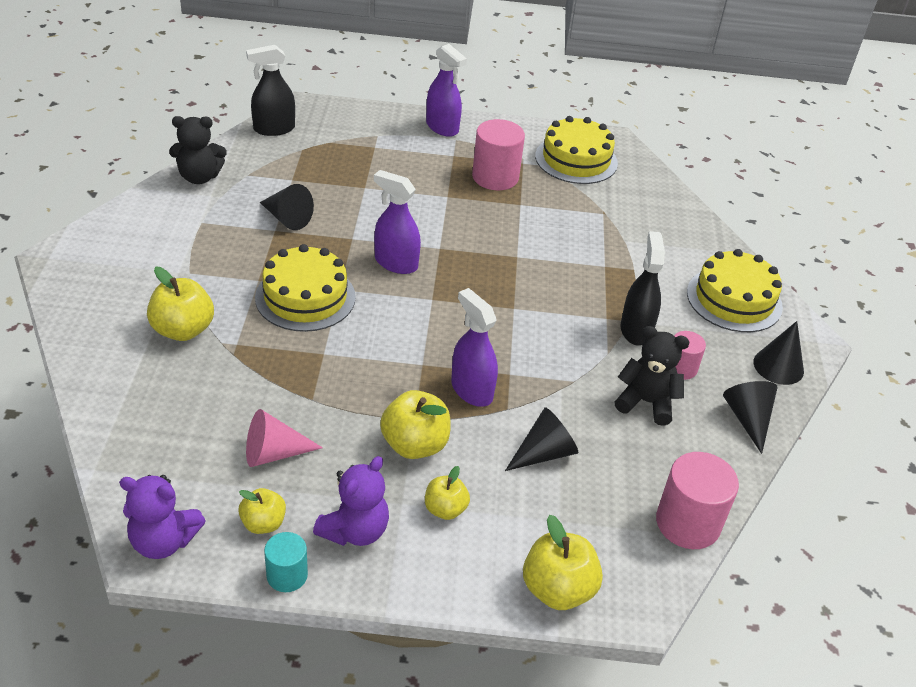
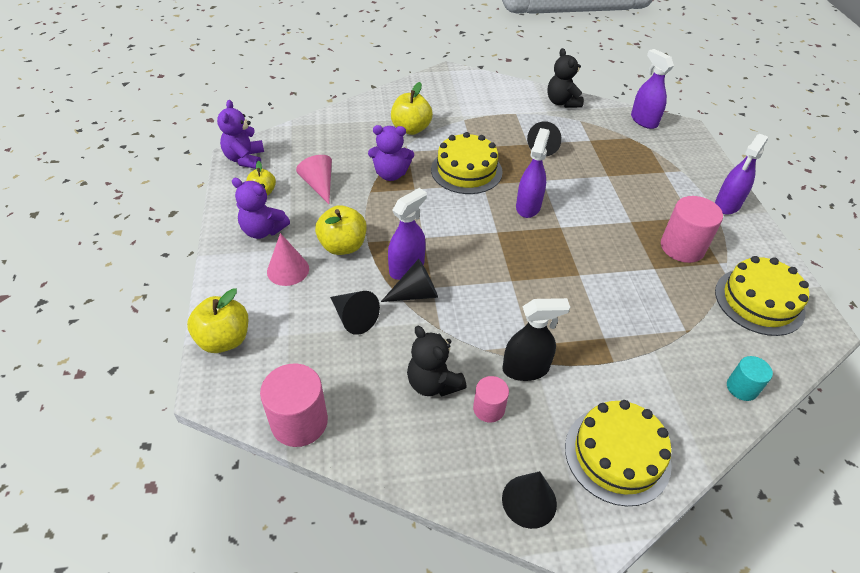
camera: 80 degrees right, 5 degrees up
(274, 129) = (644, 120): black spray bottle -> purple spray bottle
(281, 371) = (391, 174): none -> purple teddy bear
(287, 575) = (225, 209): turquoise cylinder -> turquoise cylinder (742, 388)
(445, 509) = (288, 270): yellow apple -> pink cone
(646, 402) = (433, 383): black teddy bear -> black teddy bear turned 135 degrees clockwise
(748, 419) = (439, 470): black cone -> black cone (416, 293)

